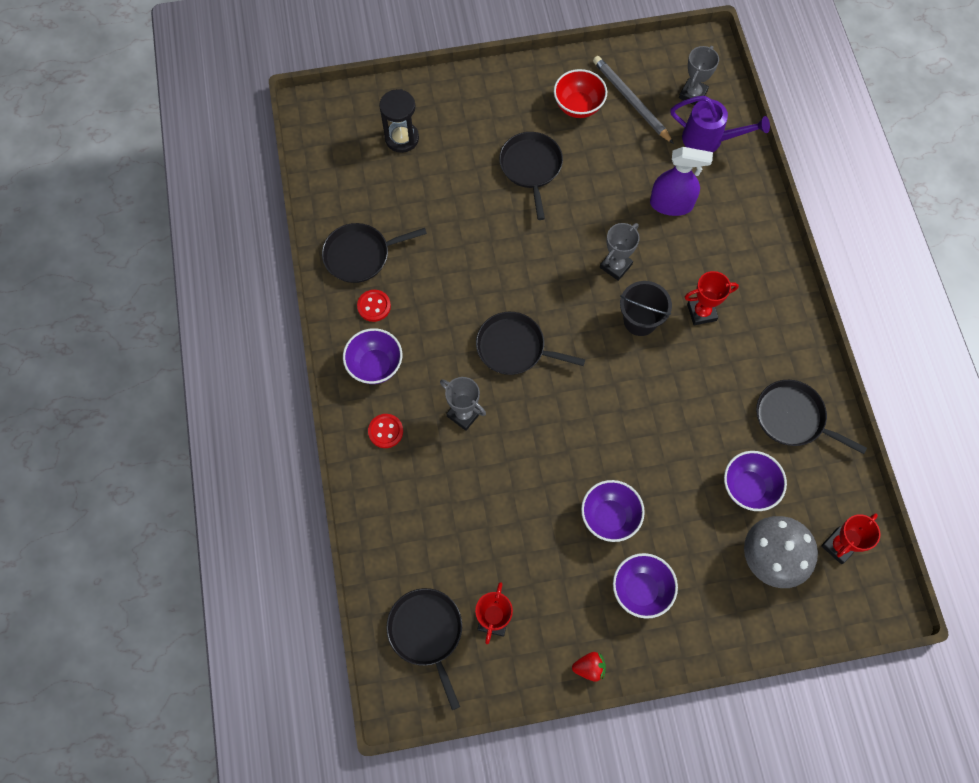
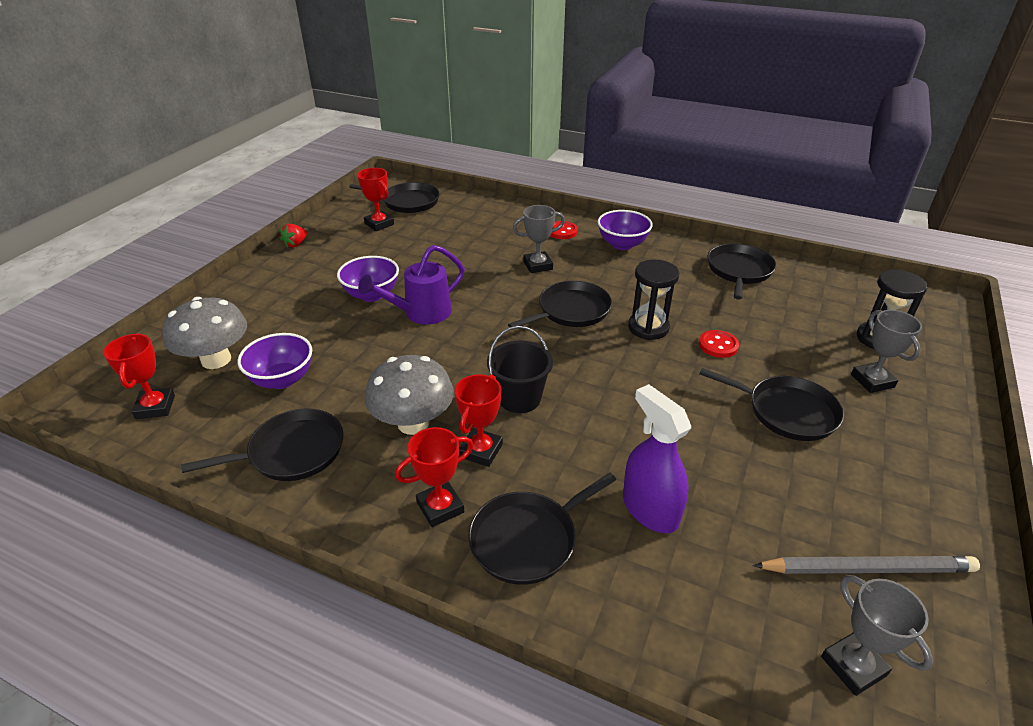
camera: 125 degrees right, 30 degrees down
(374, 306) = (679, 261): red button -> red button (718, 345)
(496, 283) = (648, 328): none -> black hourglass
(578, 106) = (877, 502): red bowl -> none
(615, 266) = (600, 413): grey trophy -> grey trophy (872, 381)
(641, 590) = (303, 285): purple bowl -> none
(671, 204) = (650, 509): purple spray bottle -> purple spray bottle turned 105 degrees clockwise
(708, 139) = (741, 626): purple watering can -> purple watering can (422, 313)
(713, 367) = (413, 423): none -> grey mushroom
(739, 249) = (528, 539): none -> black pan
(757, 304) = (440, 507): none -> red trophy

